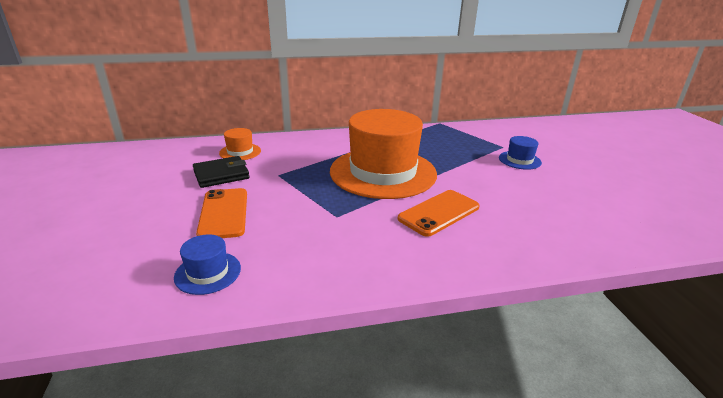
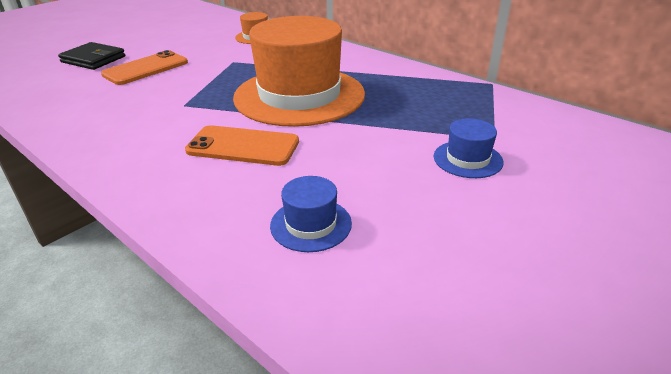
camera: 55 degrees right, 5 degrees up
(208, 272) = (60, 93): blue hat -> blue hat (311, 224)
(221, 175) = (207, 46): black wallet -> black wallet (93, 59)

